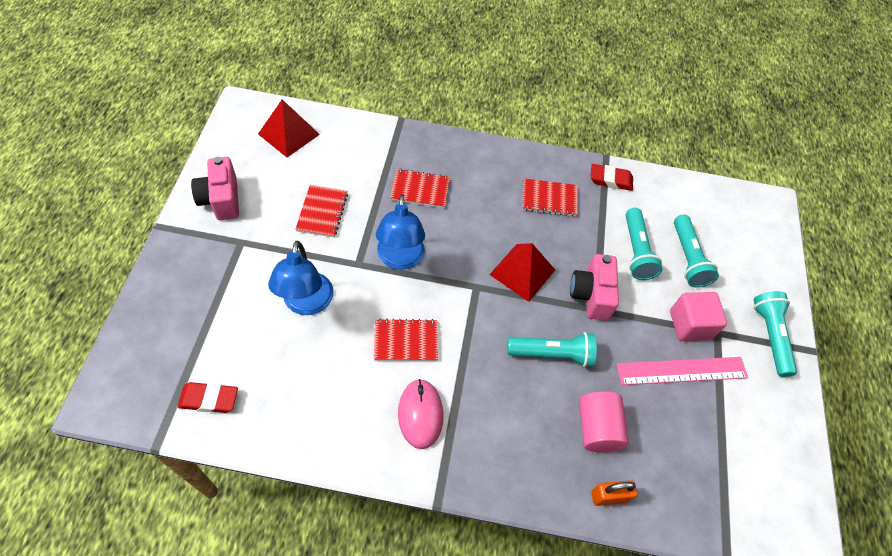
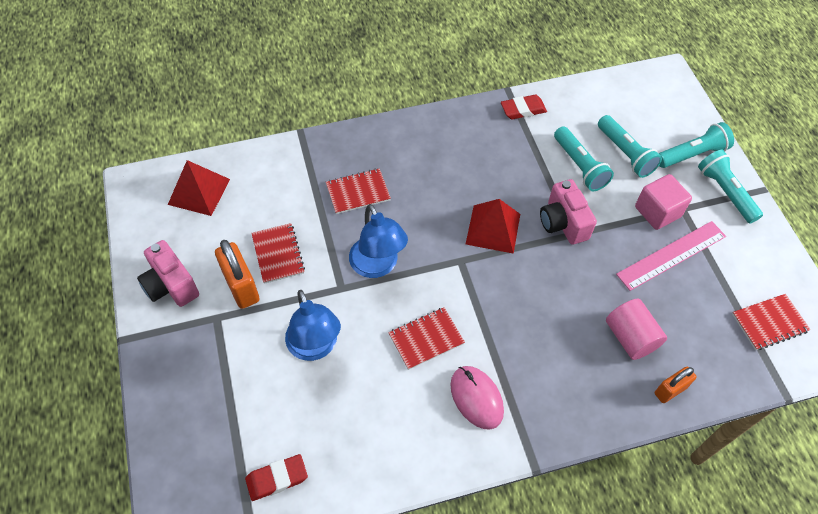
camera: 20 degrees left, 0 degrees up
(276, 225) = (241, 287): none -> orange padlock
(549, 198) = (479, 150): red notebook -> red notebook (769, 323)
(552, 354) = (559, 291): turquoise flashlight -> turquoise flashlight (692, 154)

